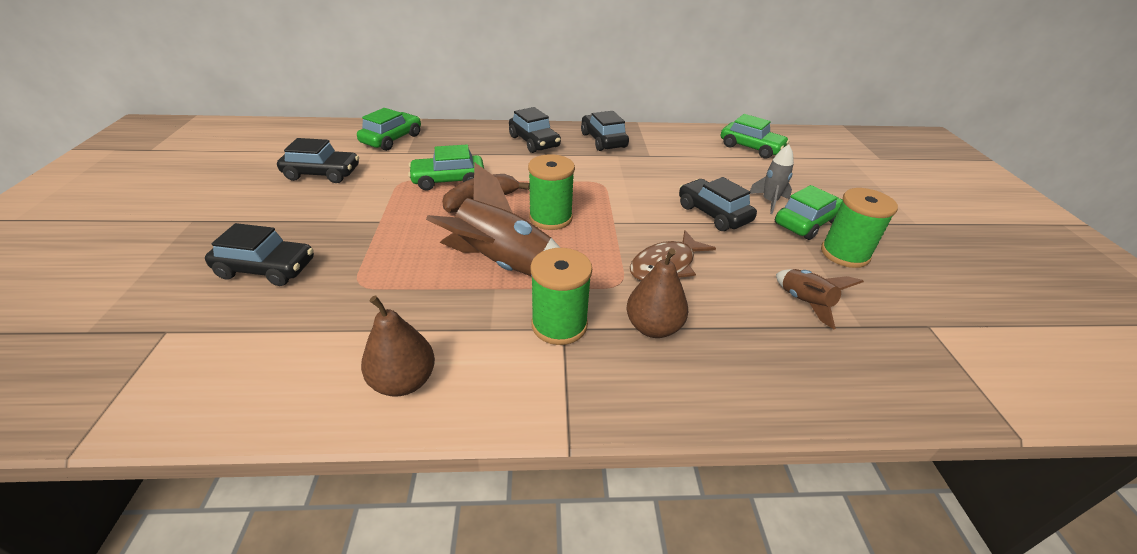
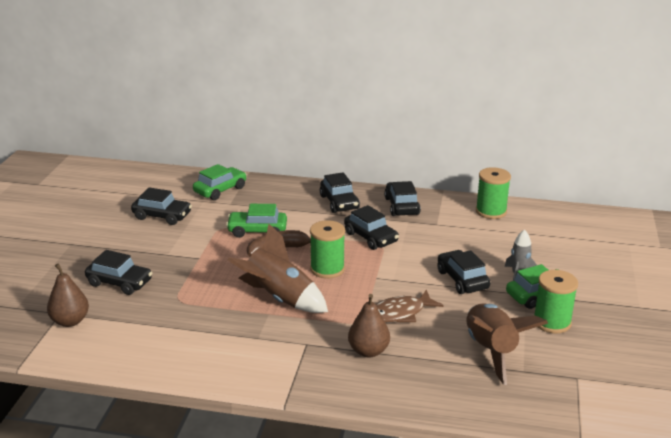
camera: 15 degrees right, 10 degrees down
(403, 381) = (197, 359): brown pear -> brown pear (70, 321)
(559, 325) = (304, 341): green spool -> green spool (491, 211)
(586, 176) = (371, 237): none -> black car
(751, 148) = (537, 225): green car -> none
(804, 303) = (491, 351): brown rocket -> brown rocket, size x1.84

